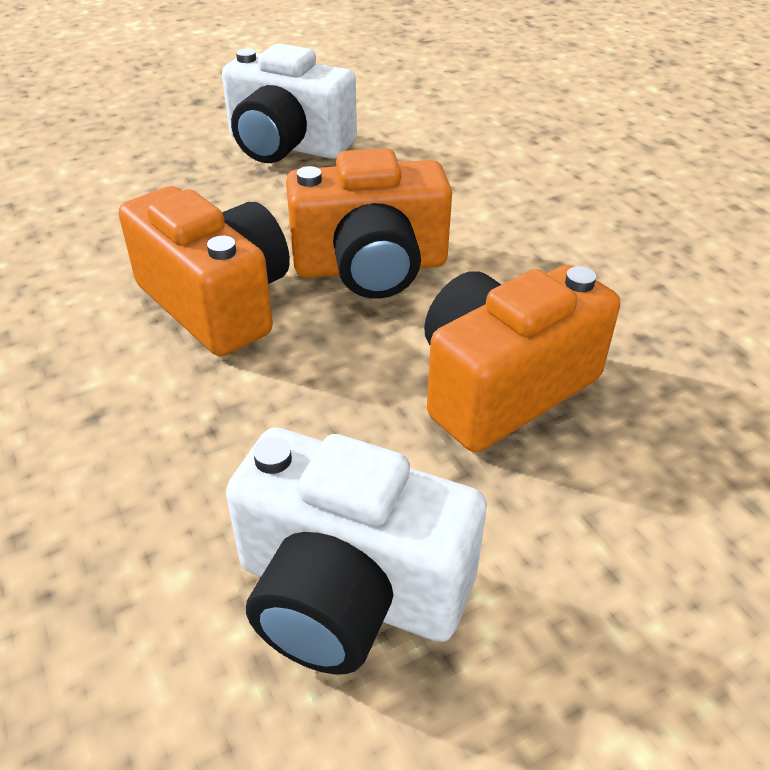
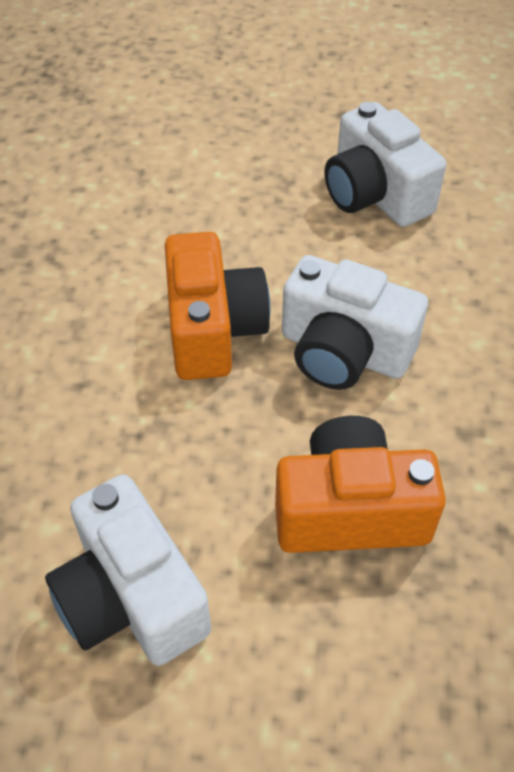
camera: 35 degrees right, 10 degrees up
(371, 267) = (343, 352): orange camera -> white camera

